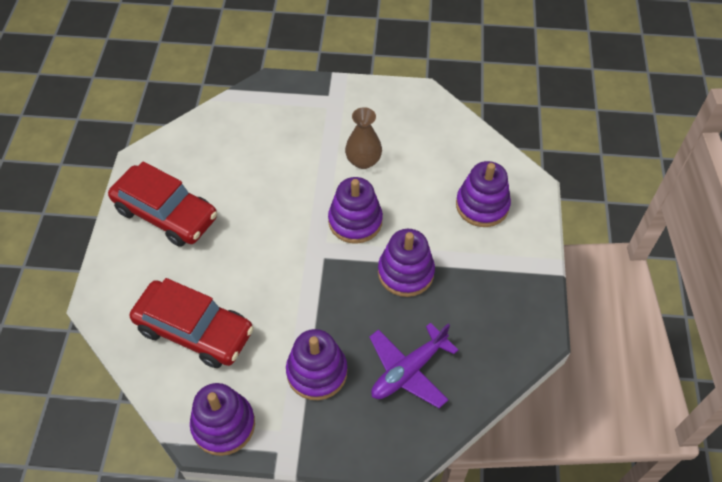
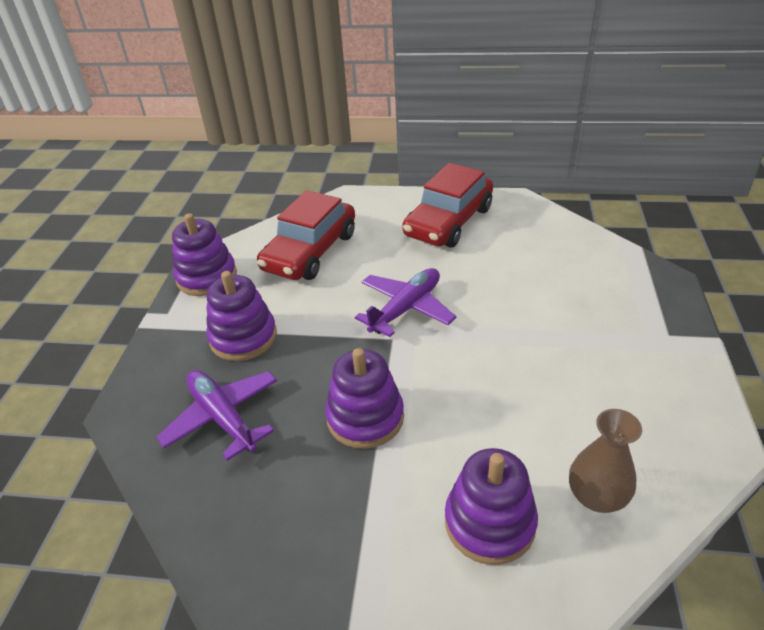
camera: 95 degrees right, 15 degrees down
(288, 248) = (406, 308): none -> purple plane
(355, 221) = (448, 366): purple stacking toy -> none
(363, 161) = (554, 373): brown vase -> brown vase (596, 496)

